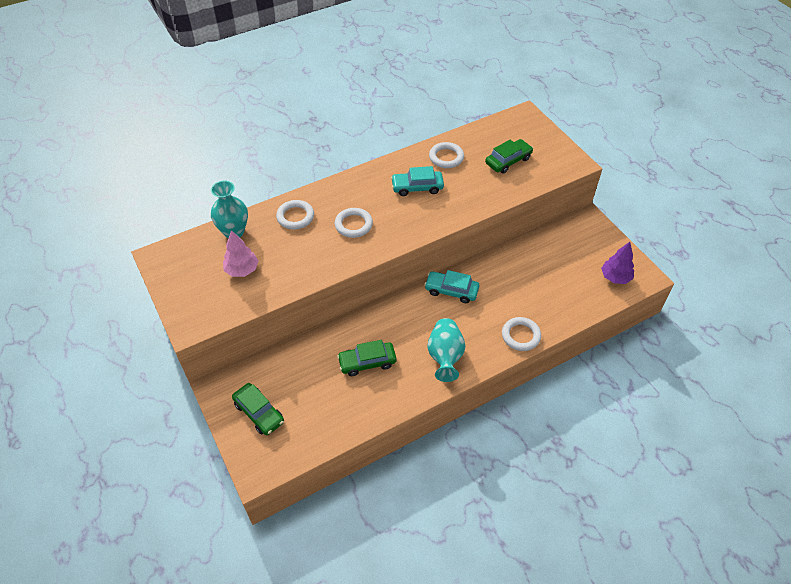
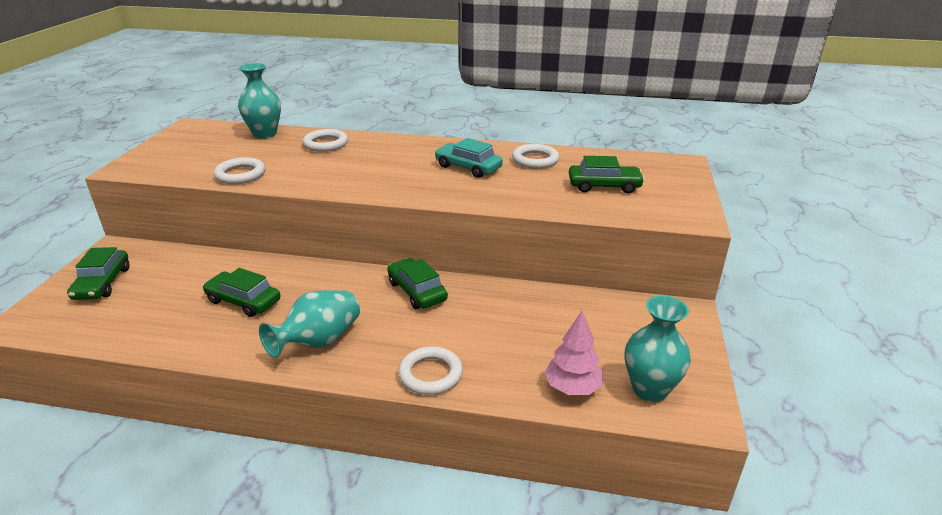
camera: 40 degrees right, 20 degrees down
(242, 270) = (224, 155): pink tree -> pink tree (572, 387)
(353, 225) = (363, 167): white ring -> white ring (240, 175)
(451, 290) = (417, 291): turquoise car -> green car
(615, 277) = (649, 389): purple tree -> turquoise vase

